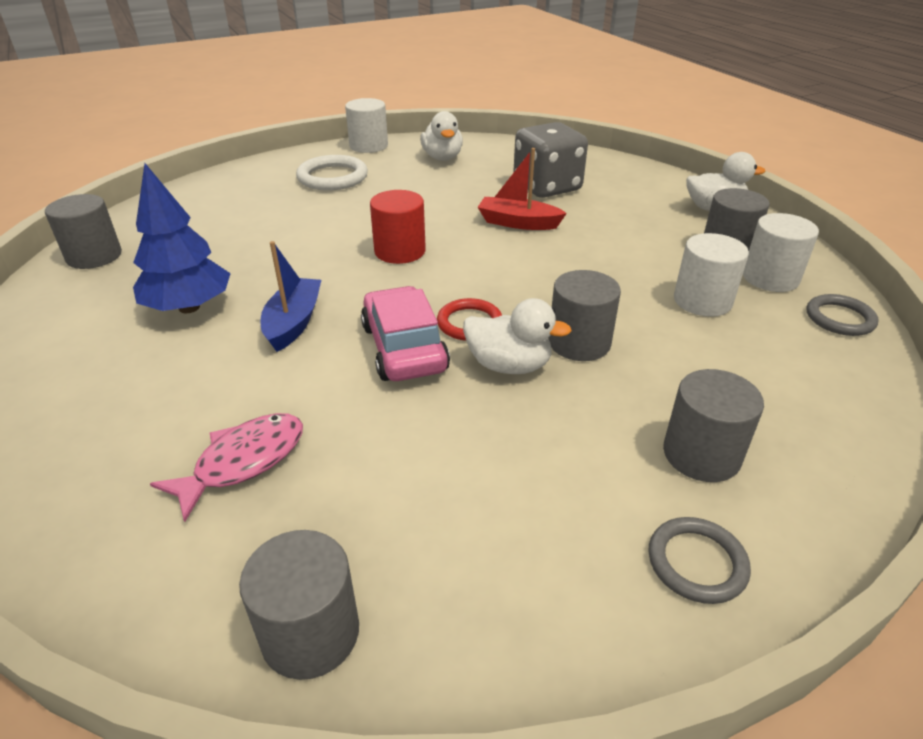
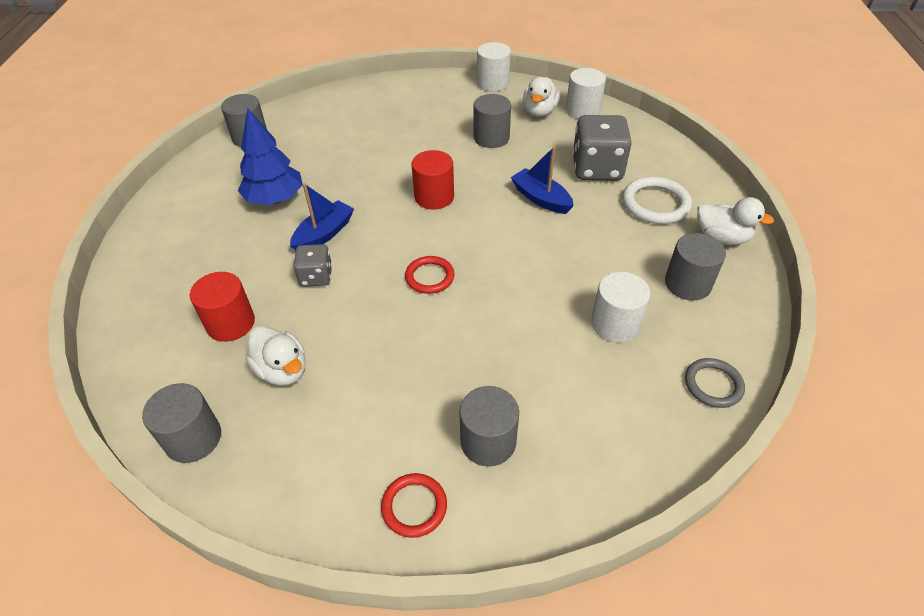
camera: 30 degrees right, 10 degrees up
(243, 462) = (231, 323): pink fish -> red cylinder
(324, 368) = (316, 277): none -> grey dice
(332, 177) = (442, 109): white ring -> white ring (655, 204)
(404, 348) = (373, 280): pink car -> none
(509, 365) = (426, 321): white duck -> white duck (282, 370)
(518, 223) = (541, 198): red boat -> blue boat
(579, 342) = (488, 322): grey cylinder -> grey cylinder (491, 138)
(696, 563) = (414, 506): grey ring -> red ring
(770, 278) = (695, 325): white cylinder -> white cylinder (582, 110)

